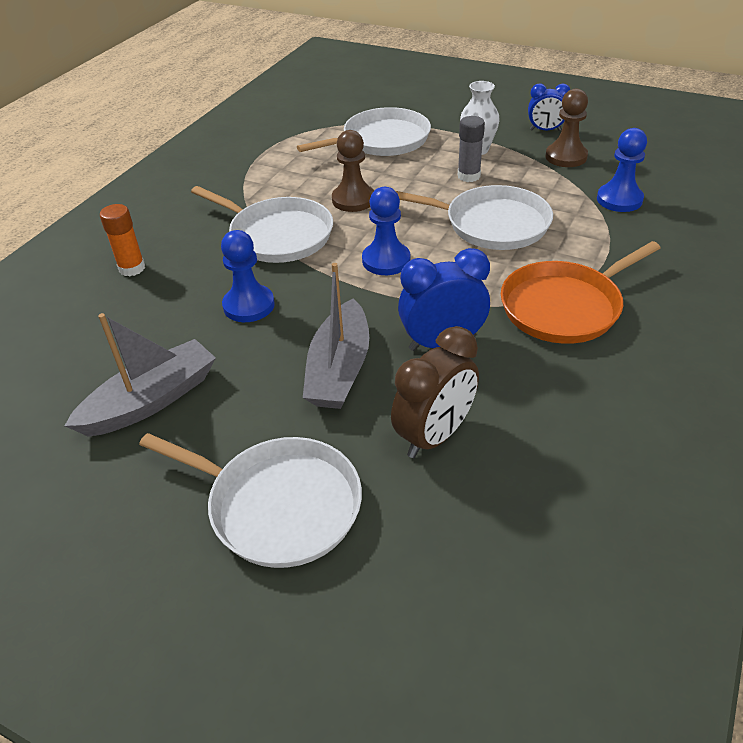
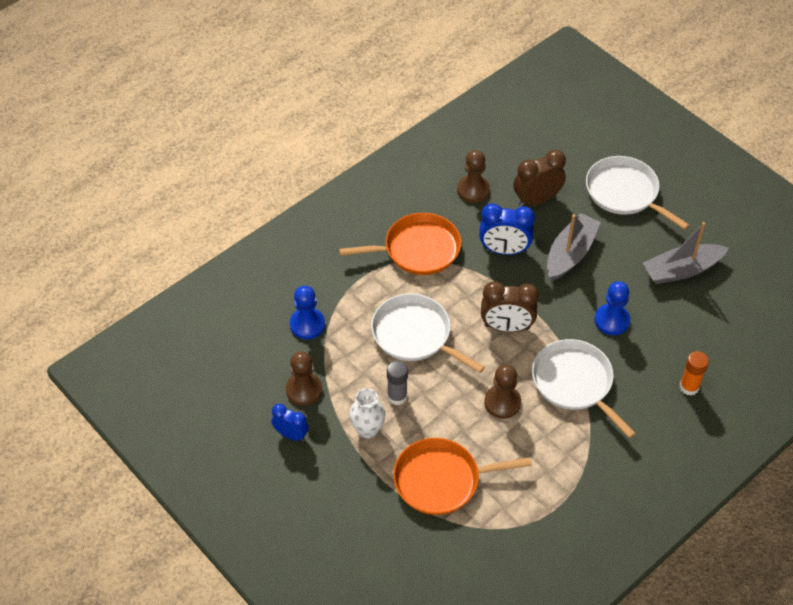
camera: 160 degrees left, 10 degrees up
(382, 140) = (441, 480): white pan -> orange pan
(386, 260) = (506, 327): blue pawn -> brown clock
(552, 416) = (473, 190): none -> brown pawn

